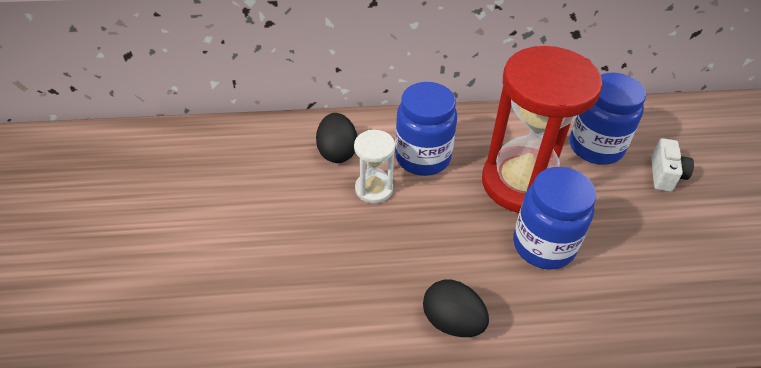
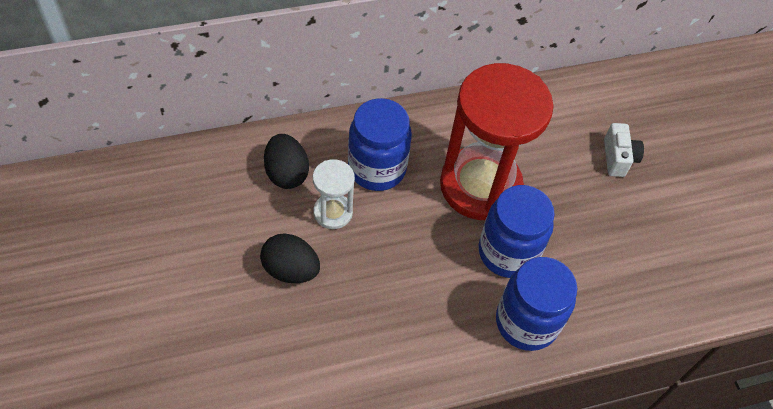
camera: 15 degrees left, 10 degrees up
(452, 322) = (431, 344): black egg -> black egg (290, 270)
(595, 147) = (549, 134): blue jar -> blue jar (526, 322)

